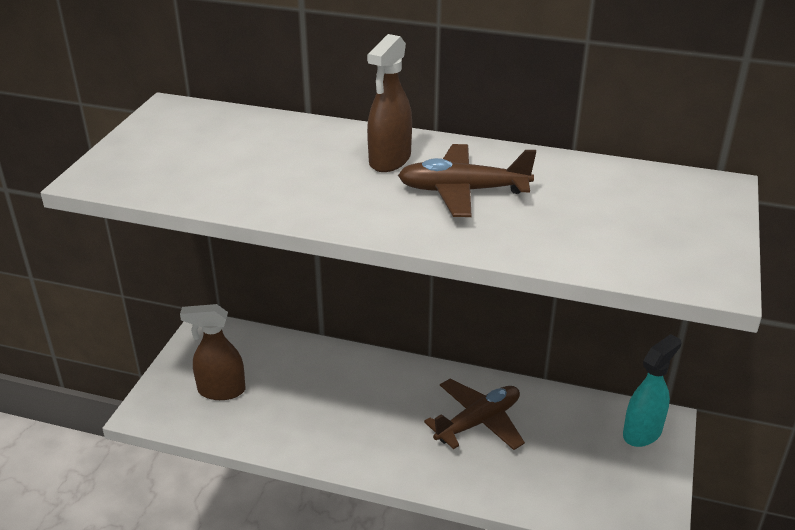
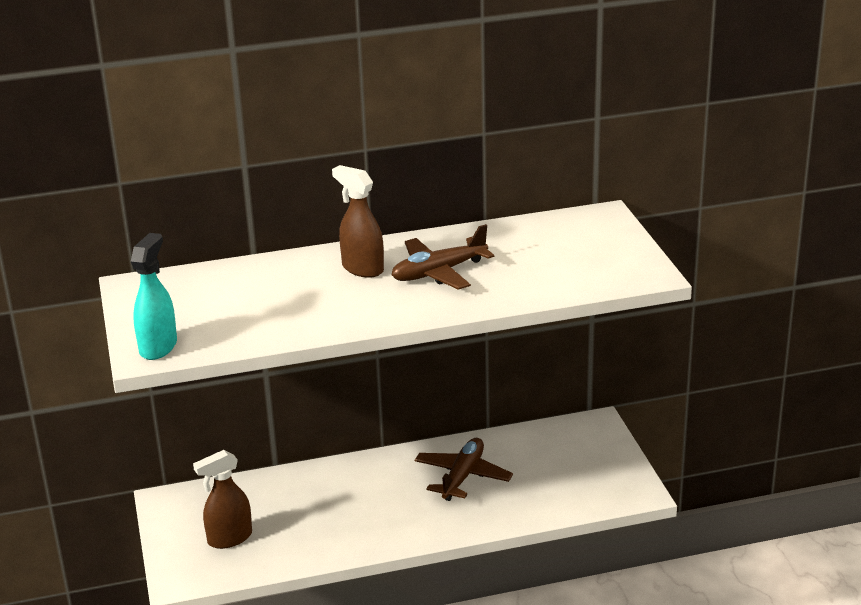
camera: 30 degrees left, 5 degrees down
(389, 160) = (362, 268): brown spray bottle -> brown spray bottle turned 135 degrees clockwise
(642, 432) = (588, 436): turquoise spray bottle -> turquoise spray bottle (158, 347)

